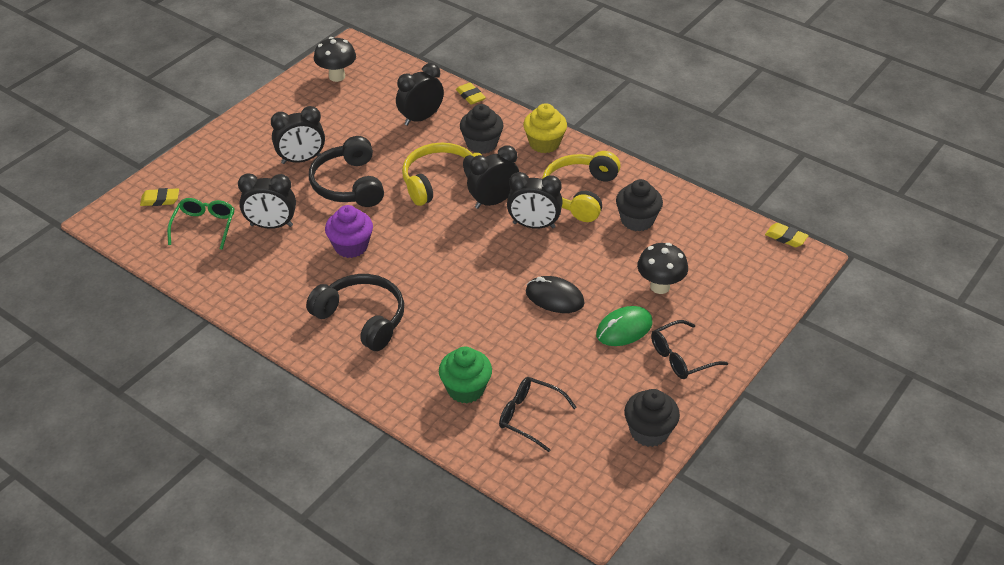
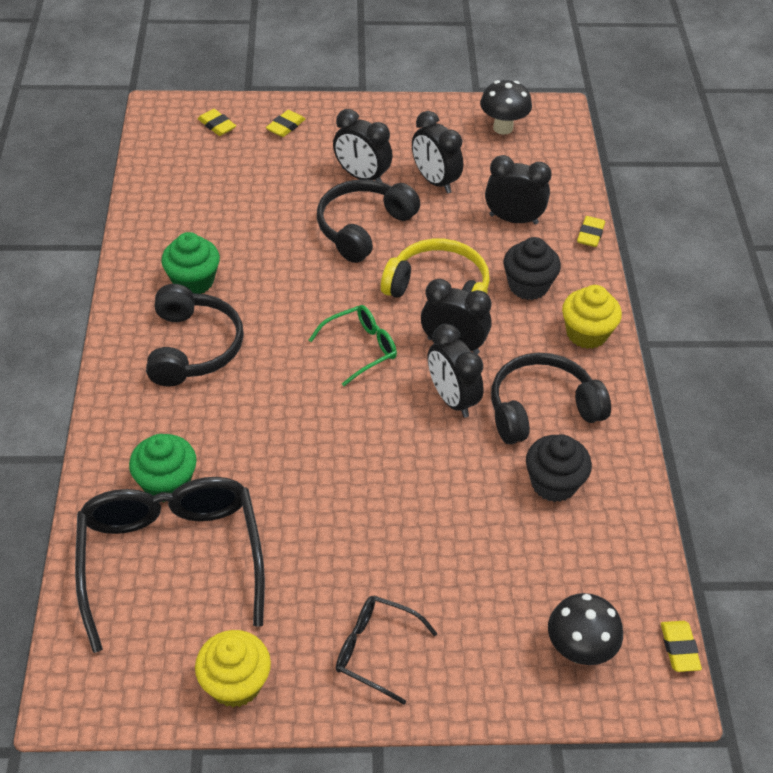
camera: 50 degrees right, 5 degrees up
(204, 227) = (211, 172): green glasses -> green glasses (360, 348)
(206, 168) = (285, 126): none -> yellow eraser
(271, 225) = (255, 211): black clock -> black clock (435, 181)
(301, 288) = (193, 281): none -> green cupcake
(351, 246) = (281, 280): purple cupcake -> none
(530, 417) = (171, 560): black glasses -> black glasses, size x1.99
(554, 297) = (361, 479): black mouse -> none
(580, 194) = (541, 409): yellow headphones -> black headphones
(624, 329) = (371, 569): green mouse -> none
(649, 431) = (235, 683): black cupcake -> yellow cupcake
(660, 286) = (469, 565): black mushroom -> black mushroom (579, 650)

